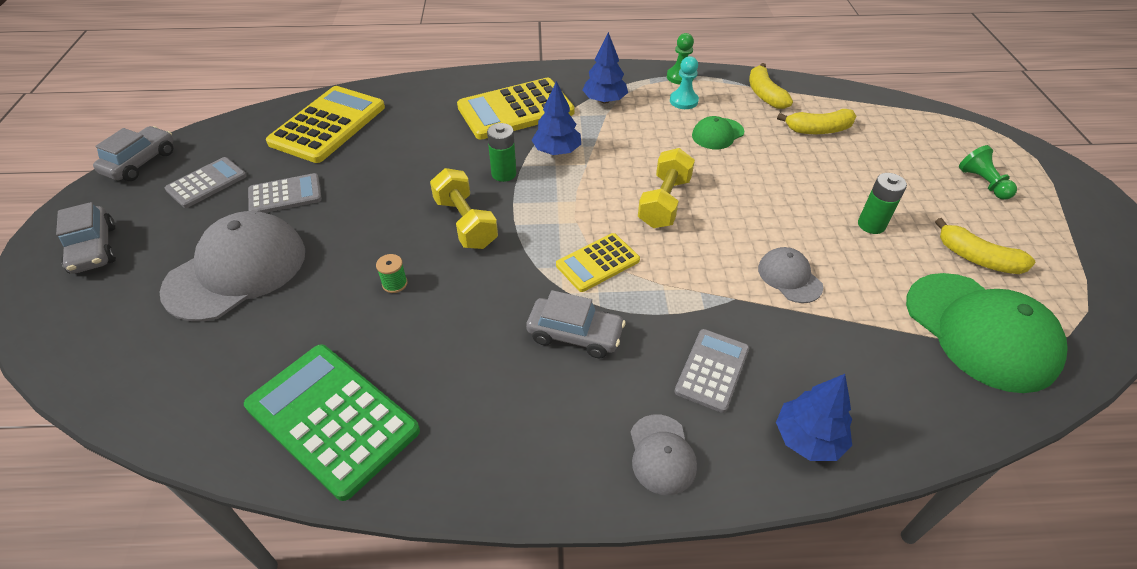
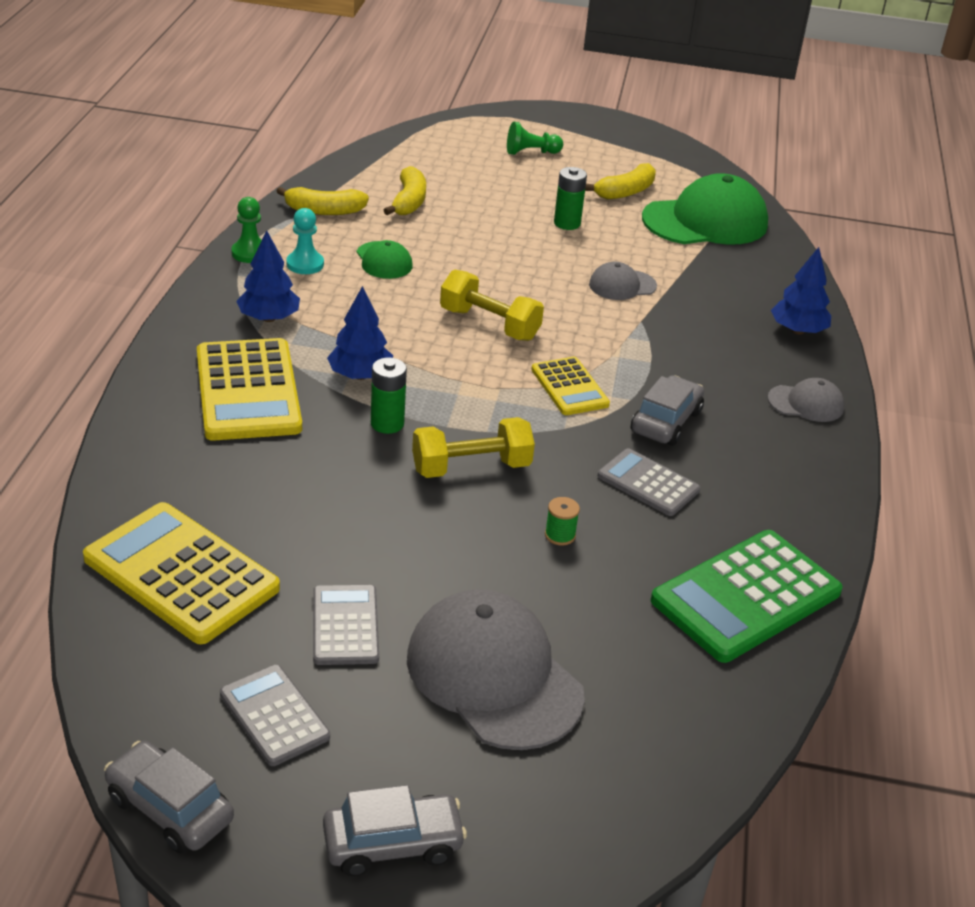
camera: 80 degrees left, 10 degrees down
(712, 370) = (723, 356): grey calculator -> grey calculator (648, 483)

